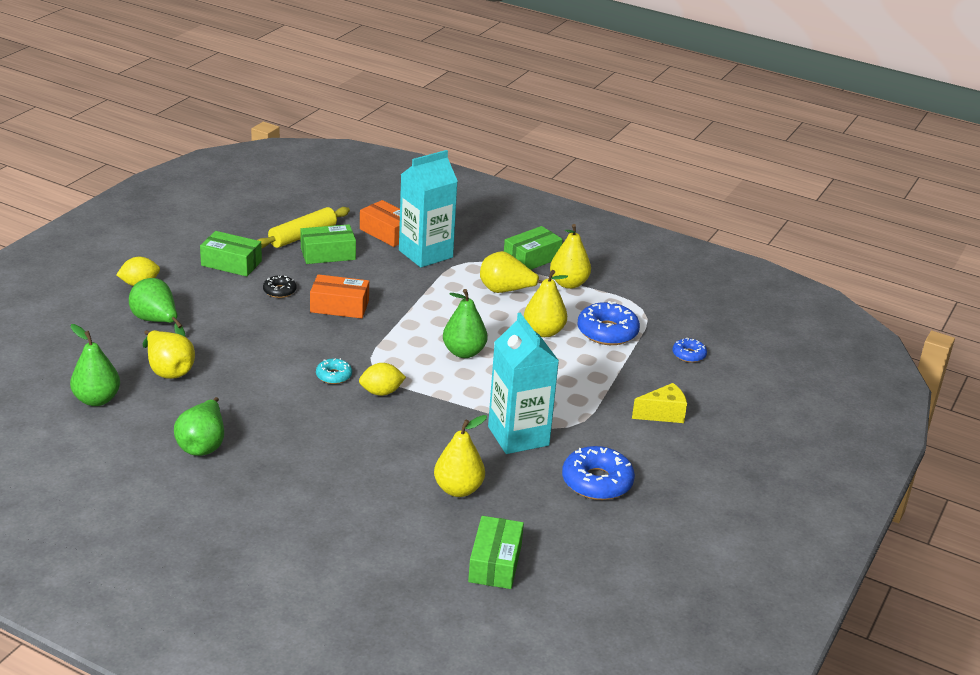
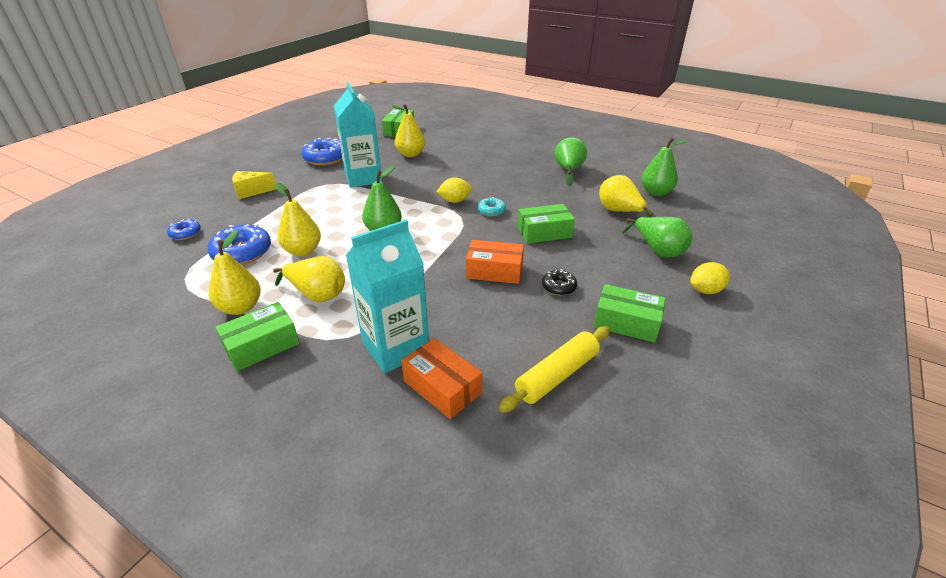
camera: 175 degrees left, 5 degrees up
(328, 254) = (518, 343): green box -> green box (544, 232)

